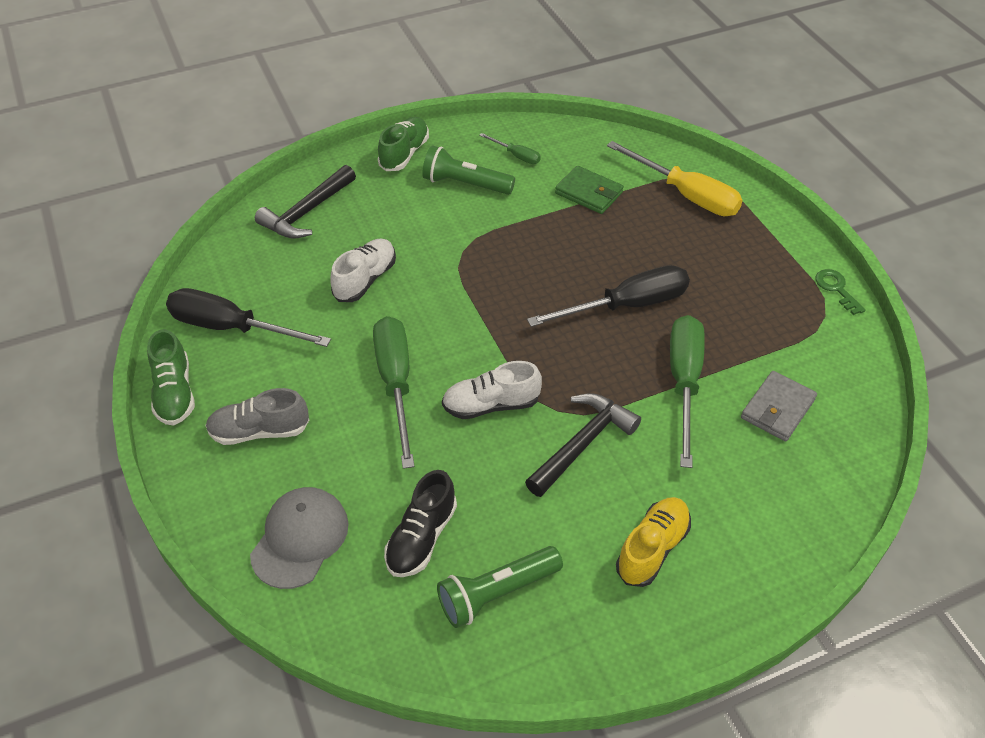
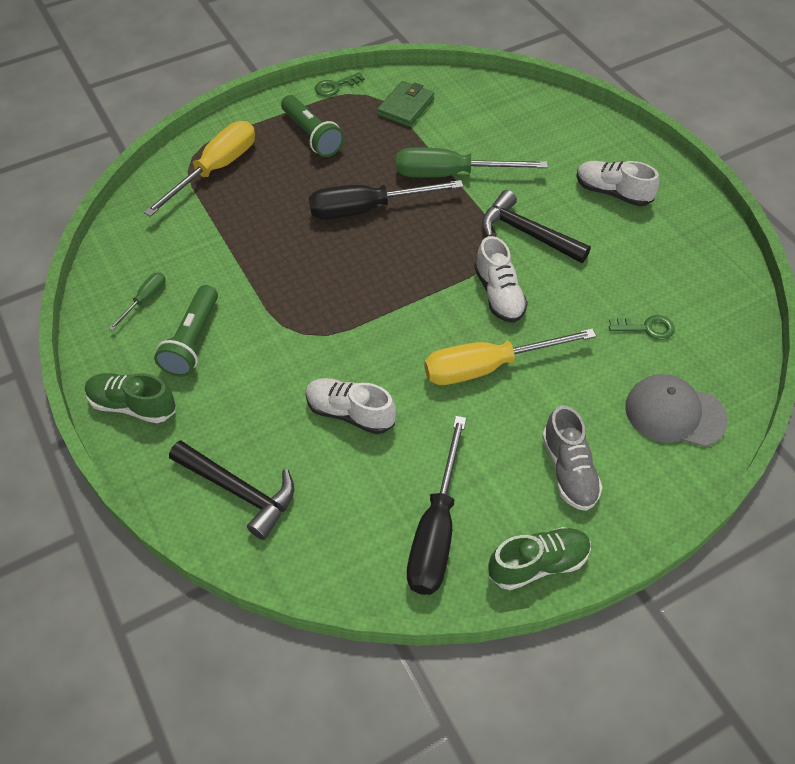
camera: 95 degrees left, 5 degrees up
(396, 384) = (488, 367): green screwdriver -> yellow screwdriver
(421, 537) = (646, 328): black shoe -> green key
(496, 593) = (679, 277): green flashlight -> green flashlight (312, 135)
(589, 193) = (211, 238): green wallet -> green wallet (406, 107)
(627, 305) = (367, 209): black screwdriver -> black screwdriver turned 75 degrees counterclockwise
(652, 548) = (612, 193): yellow shoe -> white shoe
(777, 408) = (467, 125): grey wallet -> none

